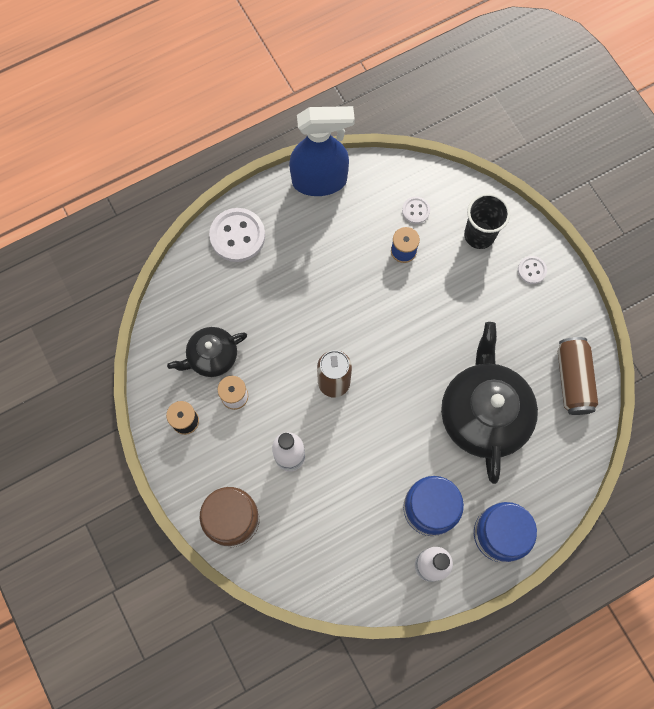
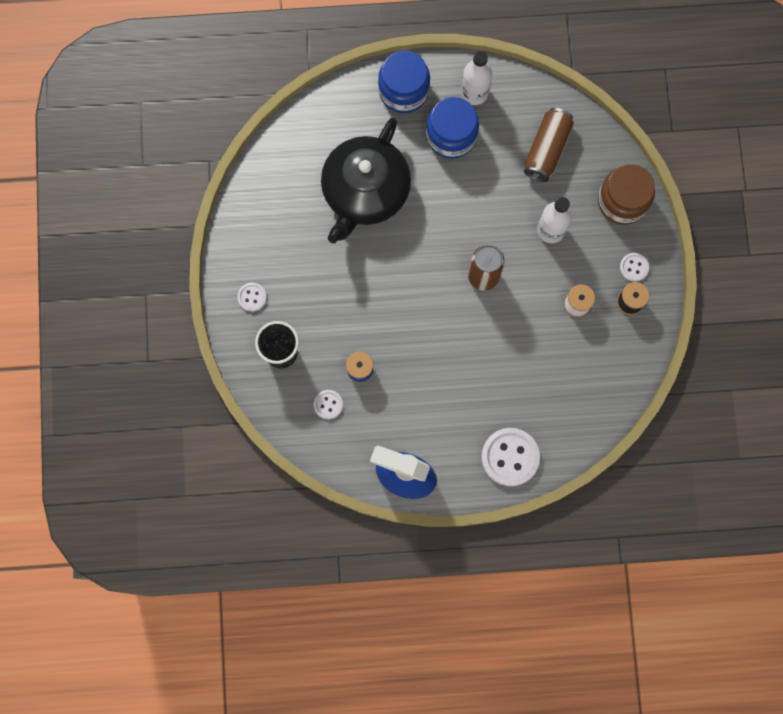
camera: 155 degrees left, 5 degrees up
(194, 456) = (634, 267): none -> white button
(212, 356) = (582, 350): black teapot -> none
(573, 380) = (272, 184): brown can -> brown can (547, 149)

